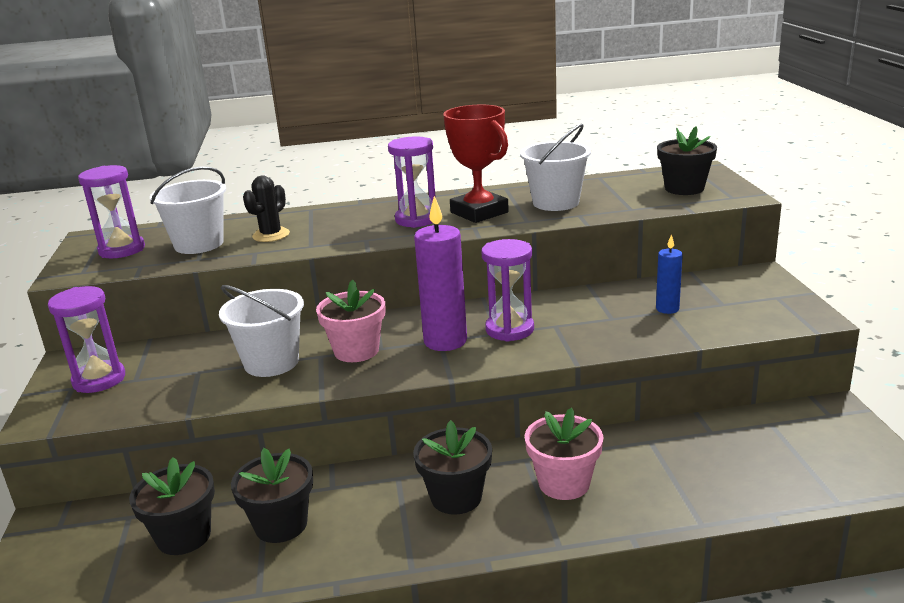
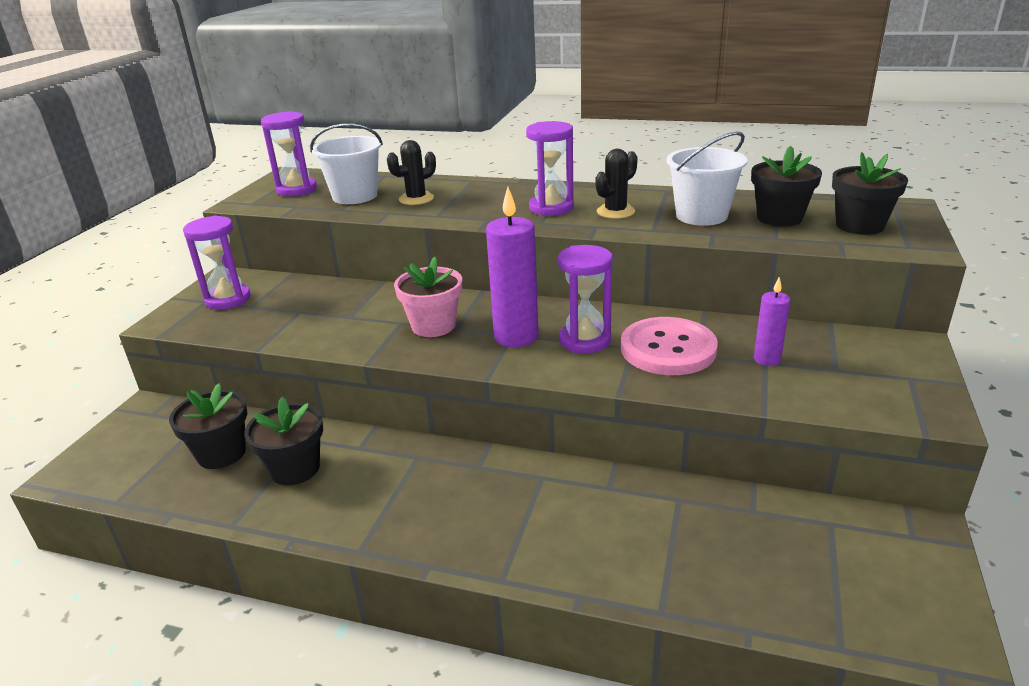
camera: 25 degrees right, 5 degrees up
(271, 362) = (358, 318): white bucket -> none
(456, 497) = (450, 494): black flower pot -> black flower pot (779, 218)
(479, 212) = (615, 212): red trophy -> black cactus
(564, 483) = (557, 515): pink flower pot -> none
(585, 319) = (668, 349): none -> pink button
(667, 309) = (766, 359): blue candle -> purple candle

